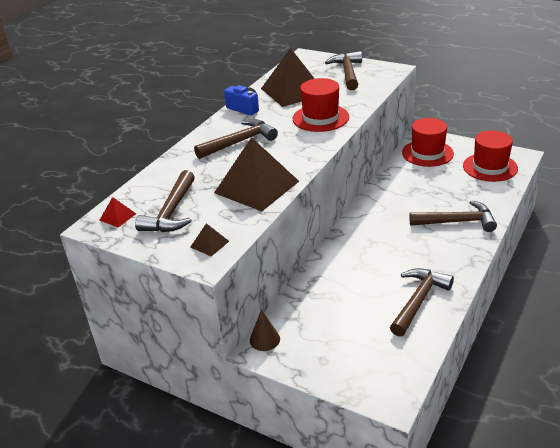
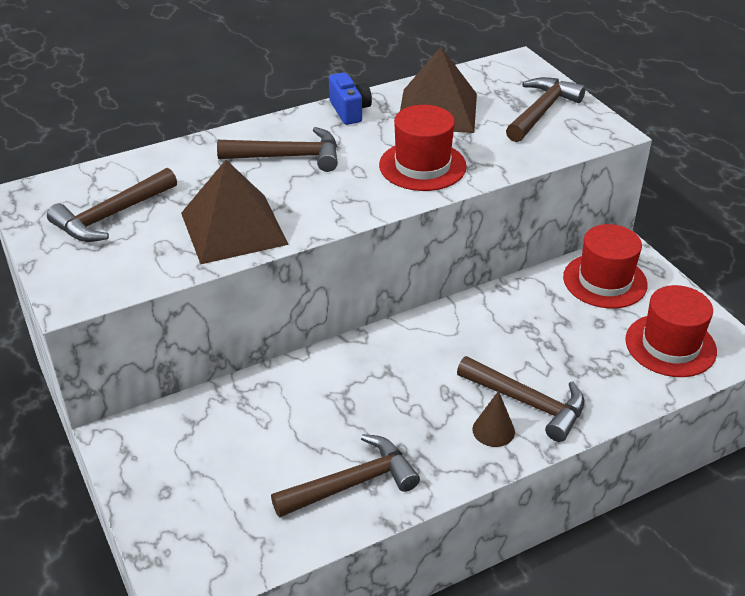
camera: 30 degrees right, 5 degrees up
(117, 217) = (56, 194): red pyramid -> none
(209, 244) = (100, 277): brown pyramid -> none
(264, 339) = (134, 428): brown cone -> brown cone (493, 430)

